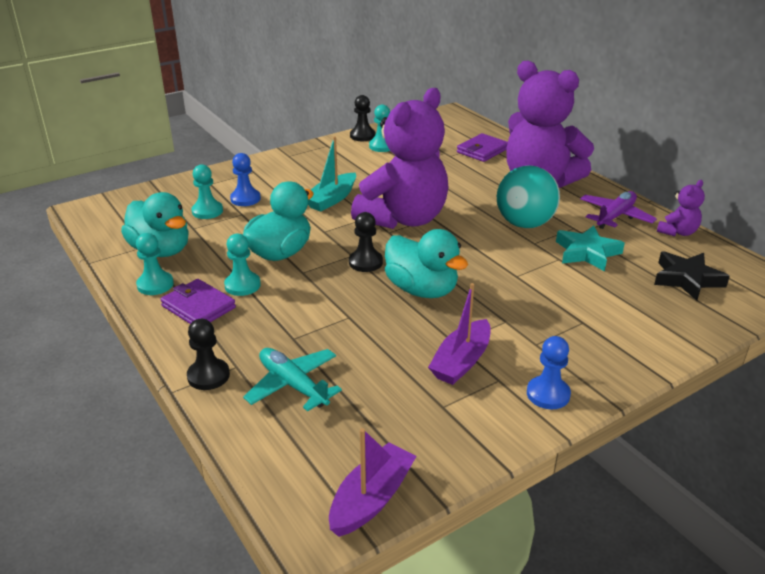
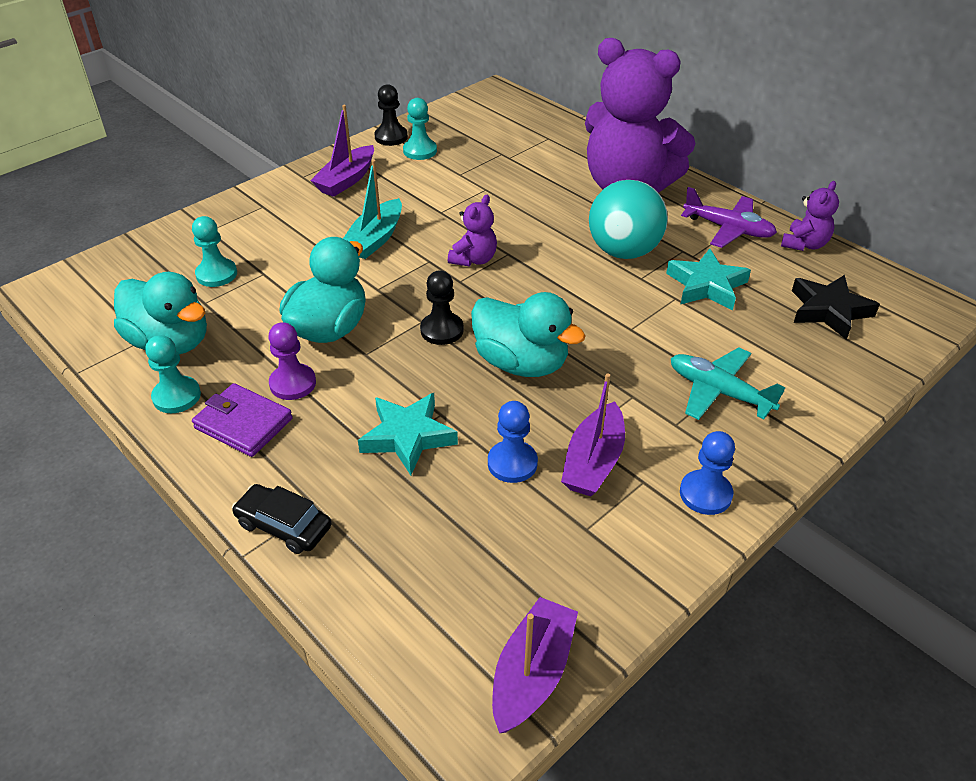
camera: 10 degrees left, 10 degrees up
(208, 376) = (284, 525): black pawn -> black car
(242, 285) = (293, 383): turquoise pawn -> purple pawn
(245, 199) = (262, 249): blue pawn -> blue pawn (512, 463)
(293, 385) = (396, 524): turquoise plane -> turquoise plane (719, 392)
(319, 329) = (408, 436): none -> turquoise star
(321, 160) = (346, 180): none -> purple boat
(404, 219) = (474, 259): purple teddy bear -> purple teddy bear, size x0.42
(482, 150) = (547, 146): purple wallet -> none
(615, 216) = (728, 229): purple plane -> purple plane turned 90 degrees clockwise

